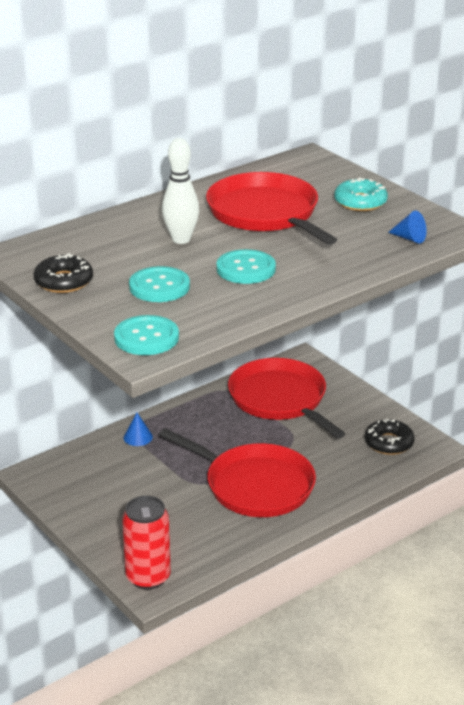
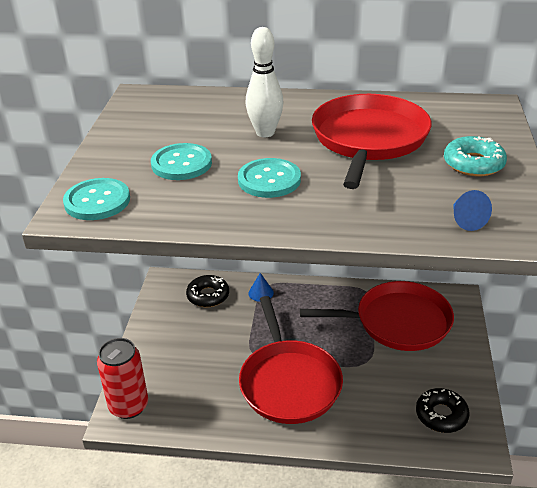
camera: 45 degrees right, 5 degrees up
(64, 281) = (131, 129): black donut -> black donut (208, 296)
(280, 399) = (397, 322): red pan -> red pan turned 75 degrees clockwise

